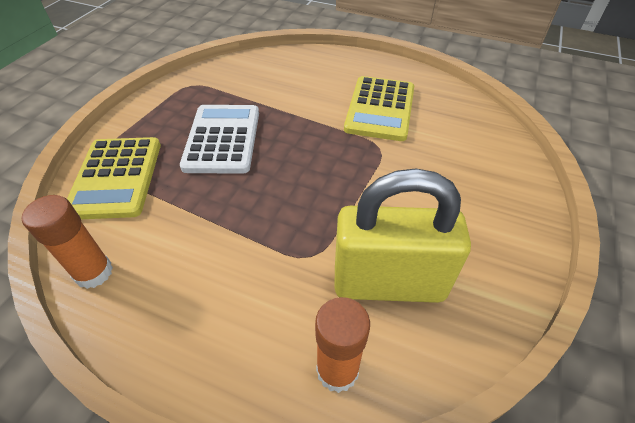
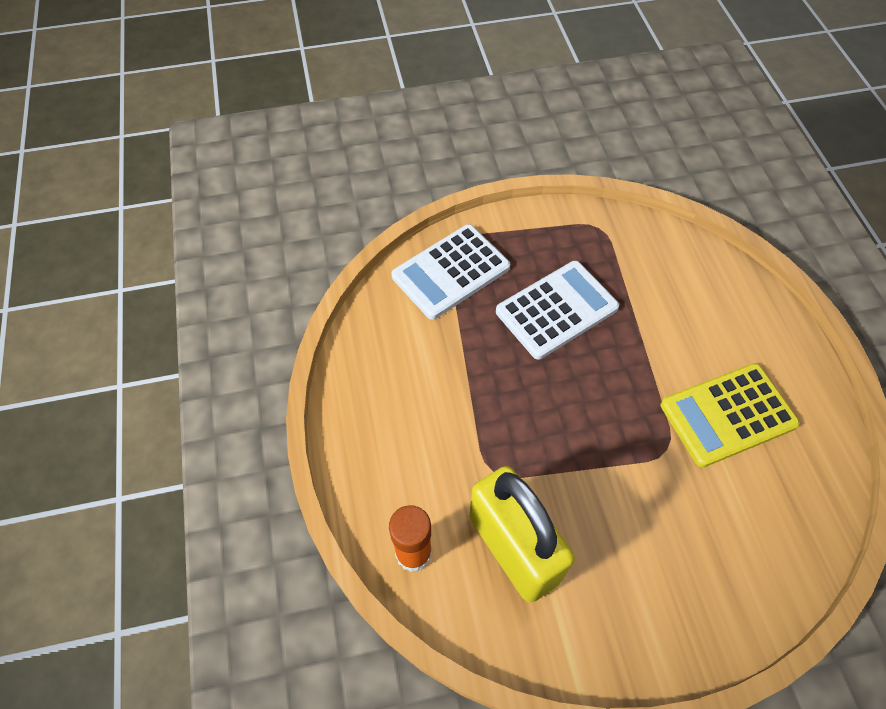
camera: 55 degrees right, 10 degrees up
(94, 272) = (367, 336): orange glue stick -> none
(116, 178) = (450, 272): yellow calculator -> white calculator

